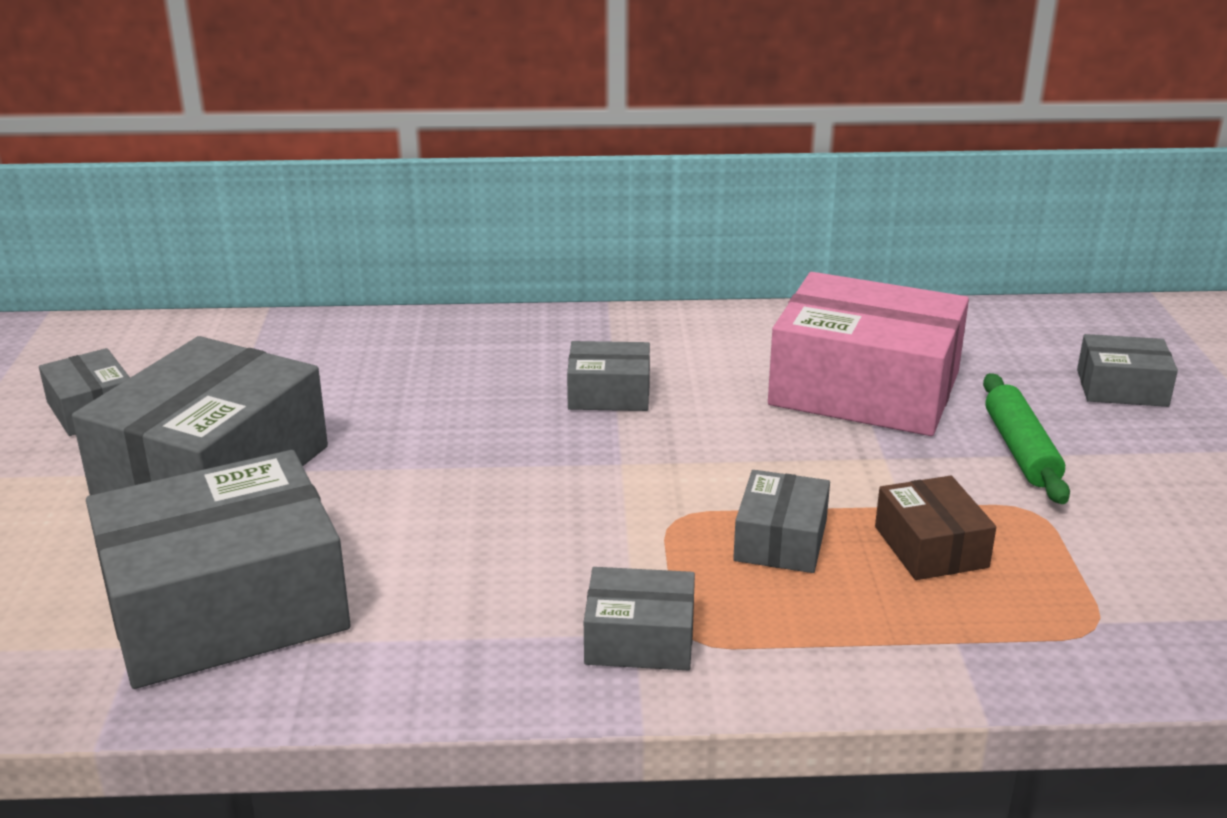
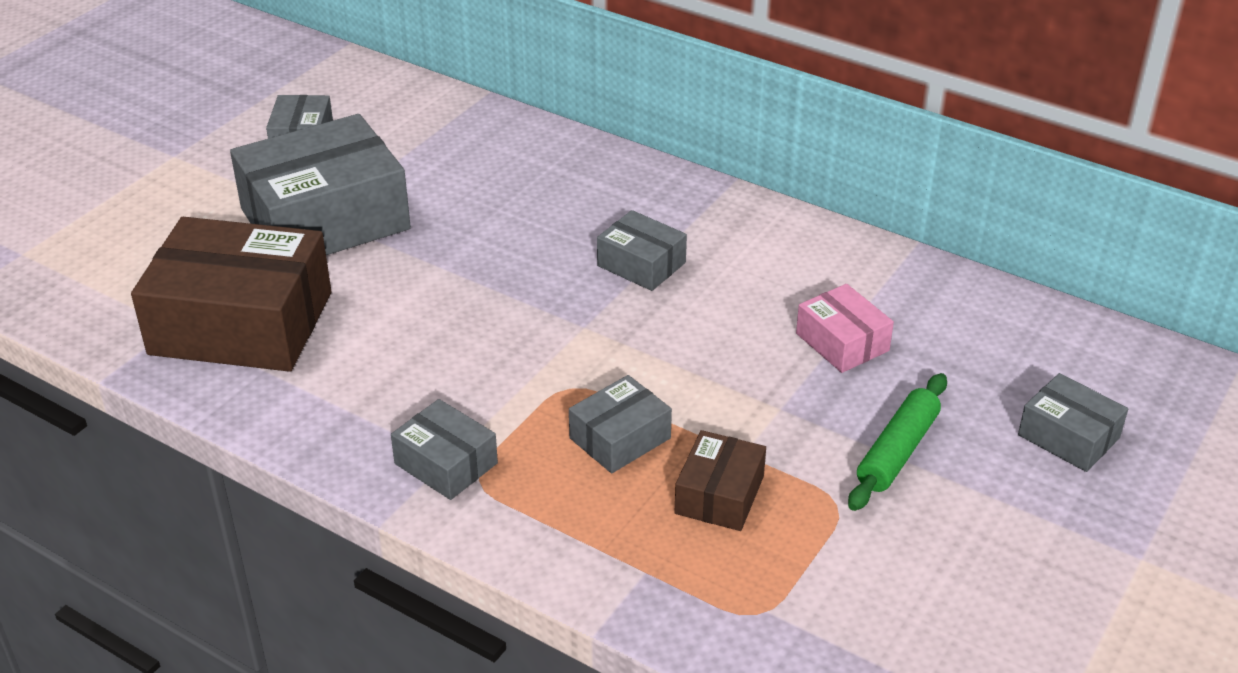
camera: 35 degrees right, 10 degrees up
(225, 607) = (241, 323): grey box -> brown box
(864, 388) = (842, 342): pink box -> pink box, size x0.48

